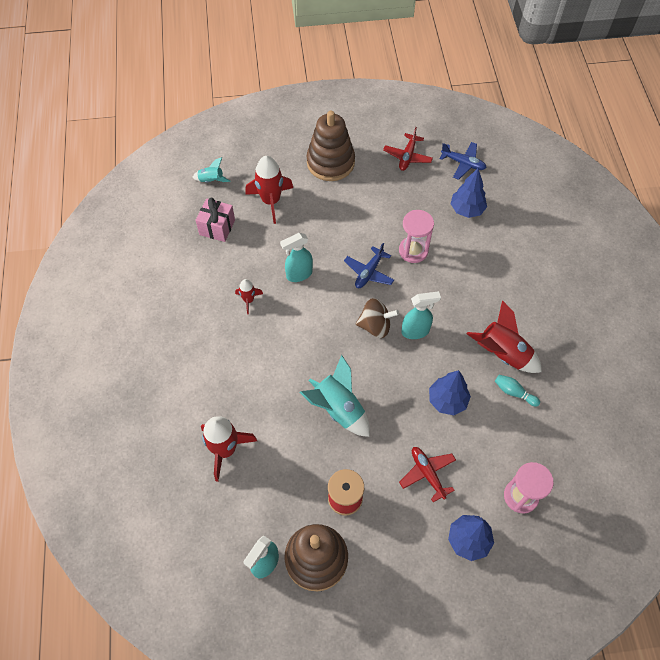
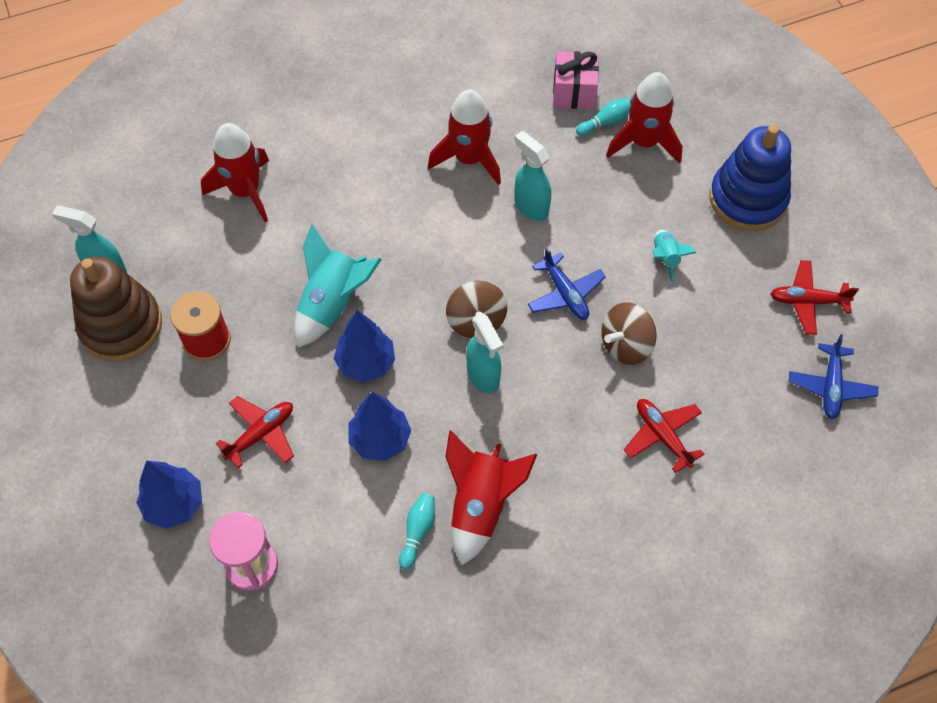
camera: 75 degrees right, 0 degrees up
(211, 180) = (651, 64): turquoise rocket -> turquoise rocket (665, 258)
(248, 216) = (606, 122): none -> turquoise bowling pin
(248, 300) = (469, 159): red rocket -> red rocket, size x1.87
(330, 162) = (747, 199): brown stacking toy -> blue stacking toy
(369, 272) = (565, 293): blue plane -> blue plane turned 135 degrees counterclockwise
(413, 251) = (626, 345): pink hourglass -> brown spinning top
(466, 210) = (736, 408): blue tree -> blue tree (366, 363)
(476, 249) = (662, 436): none -> red plane

